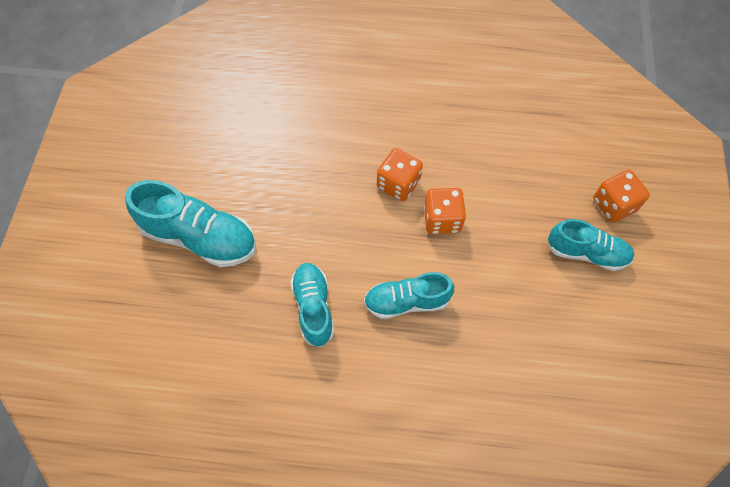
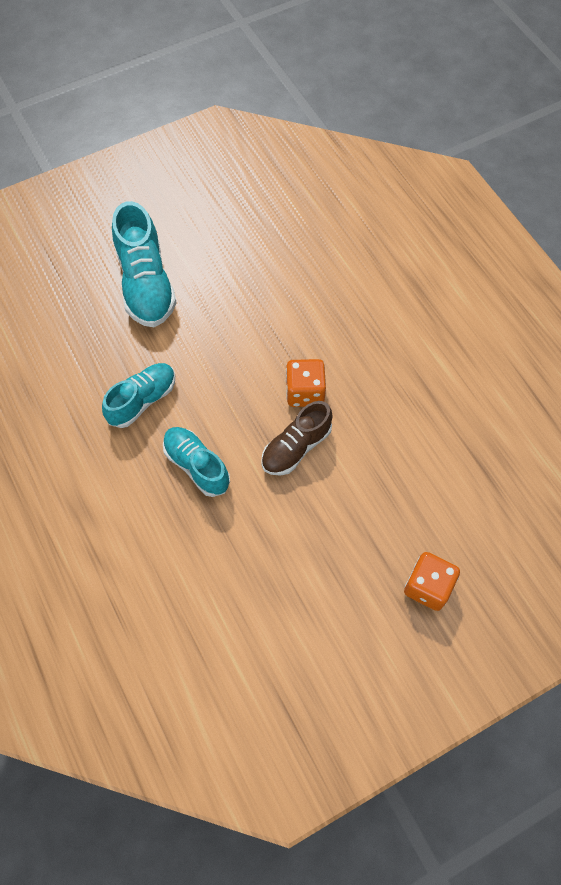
camera: 55 degrees right, 0 degrees up
(442, 220) = (296, 447): orange dice -> brown shoe
(586, 253) = (355, 589): turquoise shoe -> none

